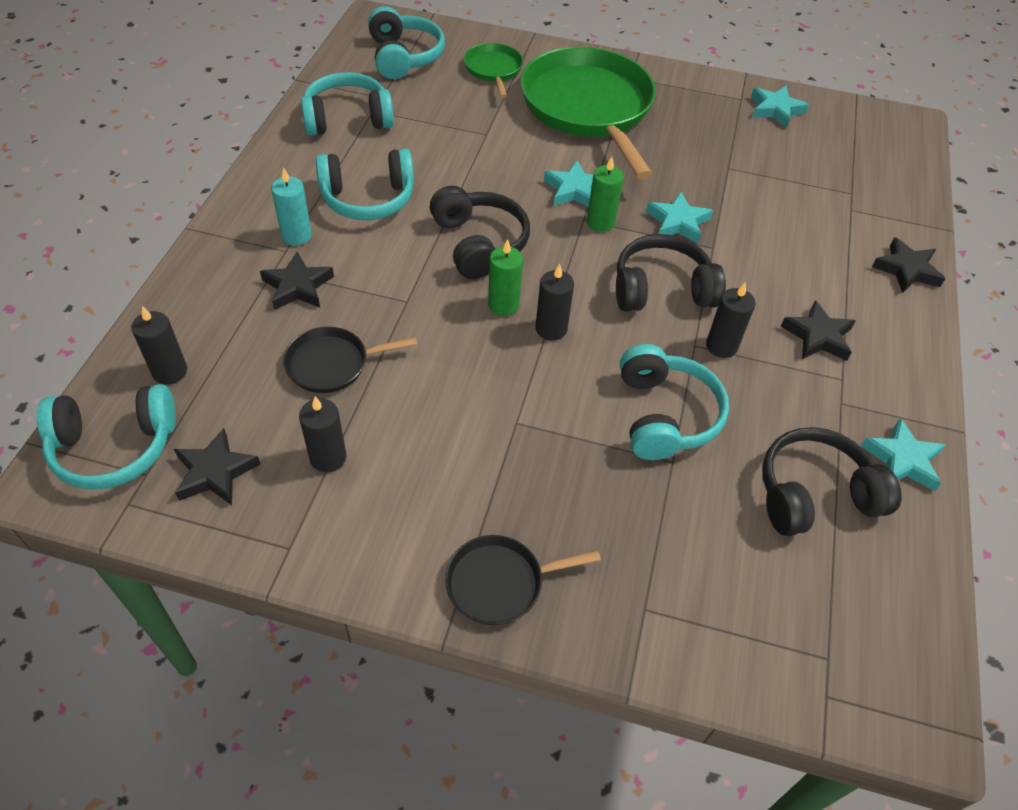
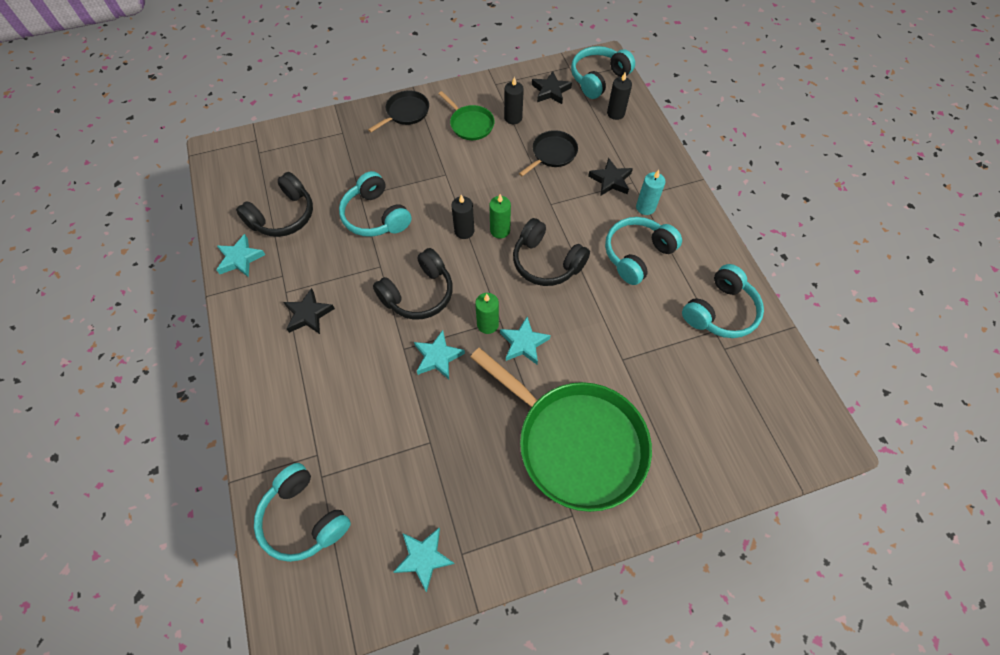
camera: 150 degrees right, 10 degrees up
(404, 57) = (759, 406): turquoise headphones -> turquoise headphones (304, 518)
(493, 70) = (683, 440): green pan -> green pan (470, 124)
(721, 346) = (364, 274): black candle -> none
(906, 269) = (260, 411): black star -> none

